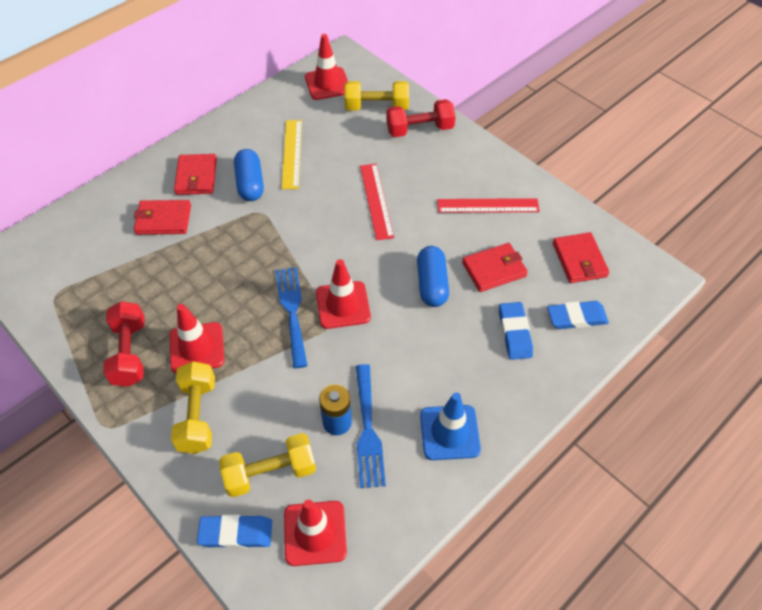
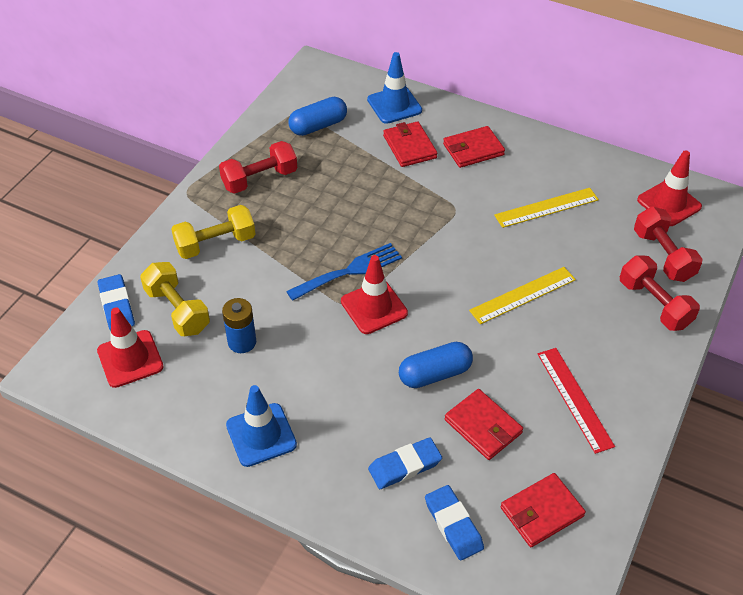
camera: 70 degrees right, 5 degrees down
(100, 214) = (394, 105): none -> blue traffic cone
(197, 348) = (282, 219): red traffic cone -> none
(250, 184) = (487, 190): blue capsule -> blue capsule (318, 126)
(368, 430) = (241, 368): blue fork -> none
(376, 107) = (662, 255): yellow dumbbell -> red dumbbell
(376, 201) = (523, 295): red ruler -> yellow ruler

